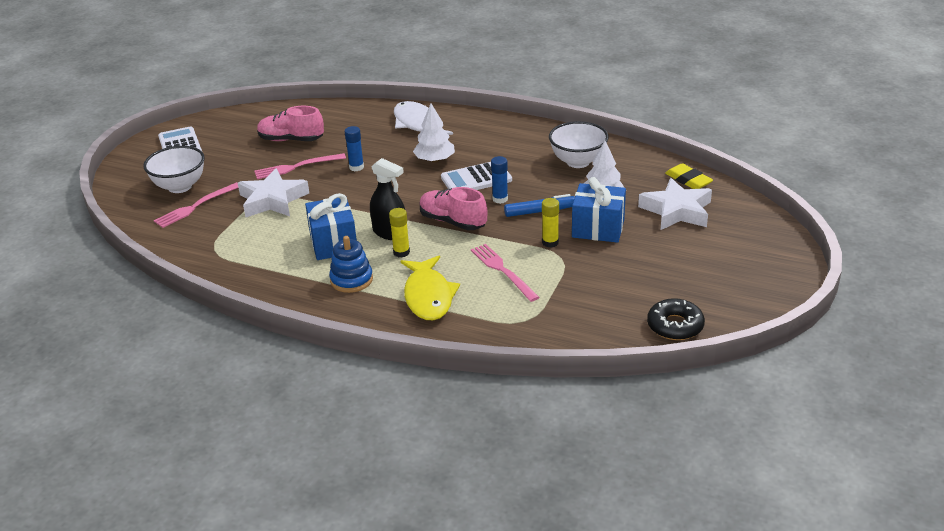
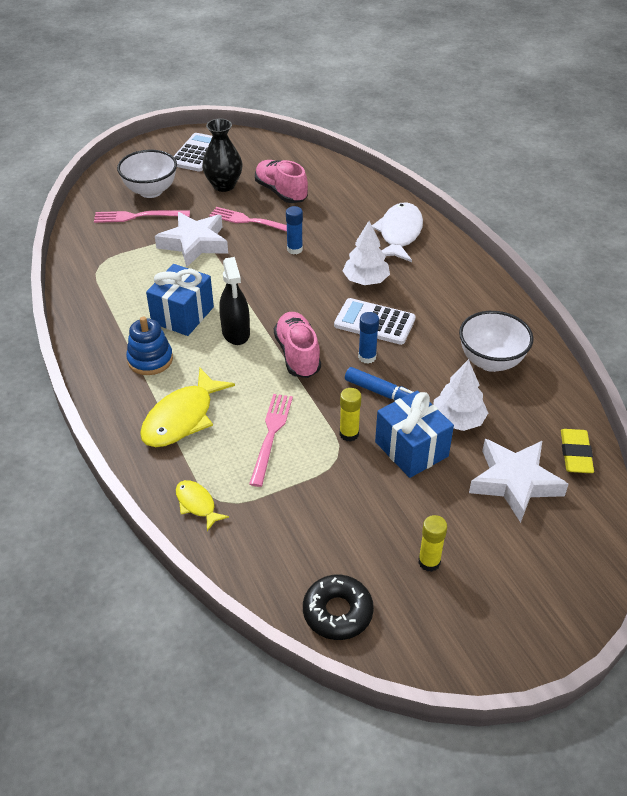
camera: 40 degrees right, 10 degrees up
(237, 156) = (224, 185): none -> black vase
(401, 252) = (219, 358): yellow glue stick -> yellow glue stick (429, 562)
(512, 331) = (197, 504): none -> yellow fish

